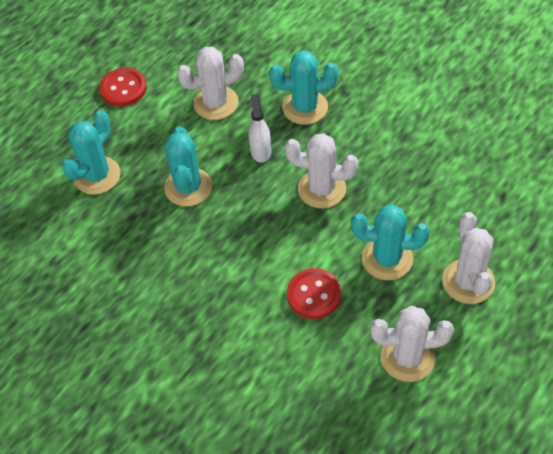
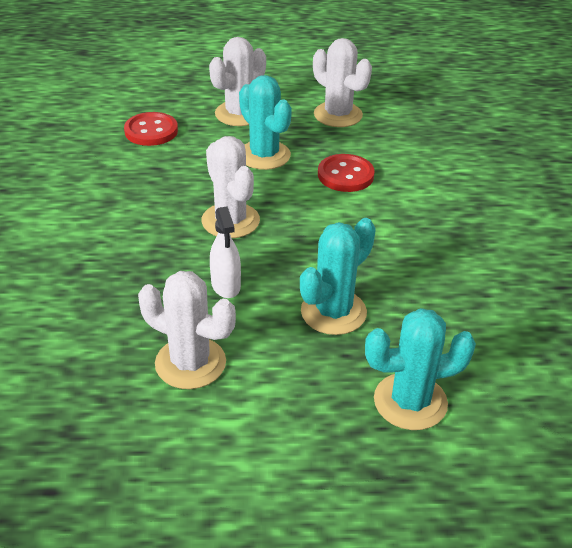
camera: 135 degrees left, 15 degrees down
(123, 88) = (254, 481): red button -> red button (151, 131)
(260, 151) = (226, 285): white spray bottle -> white spray bottle turned 60 degrees counterclockwise
(305, 107) = (129, 284): turquoise cactus -> none

